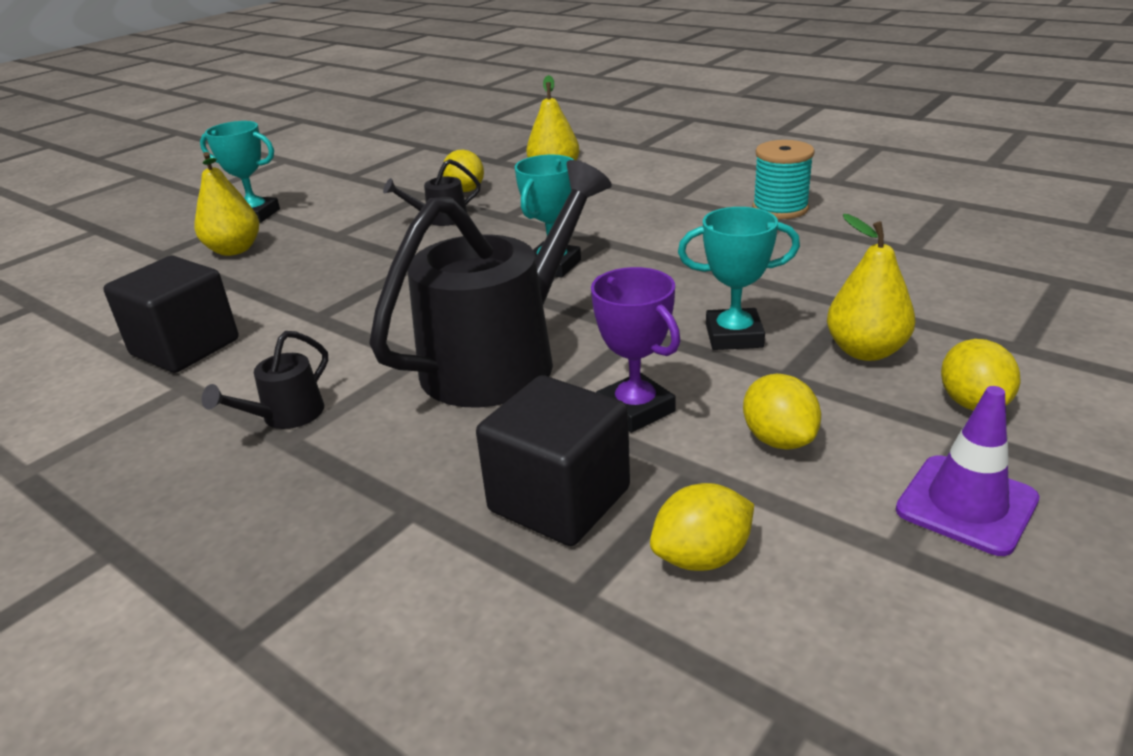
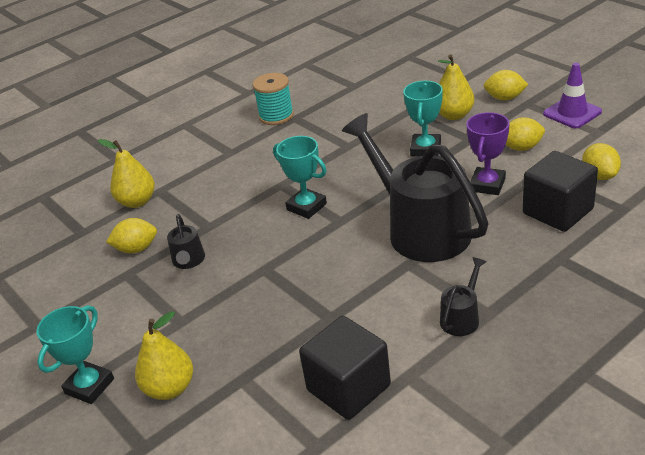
camera: 75 degrees left, 5 degrees up
(285, 416) = (462, 317): black watering can -> black watering can turned 105 degrees counterclockwise
(635, 409) = (487, 185): purple trophy -> purple trophy turned 45 degrees counterclockwise

